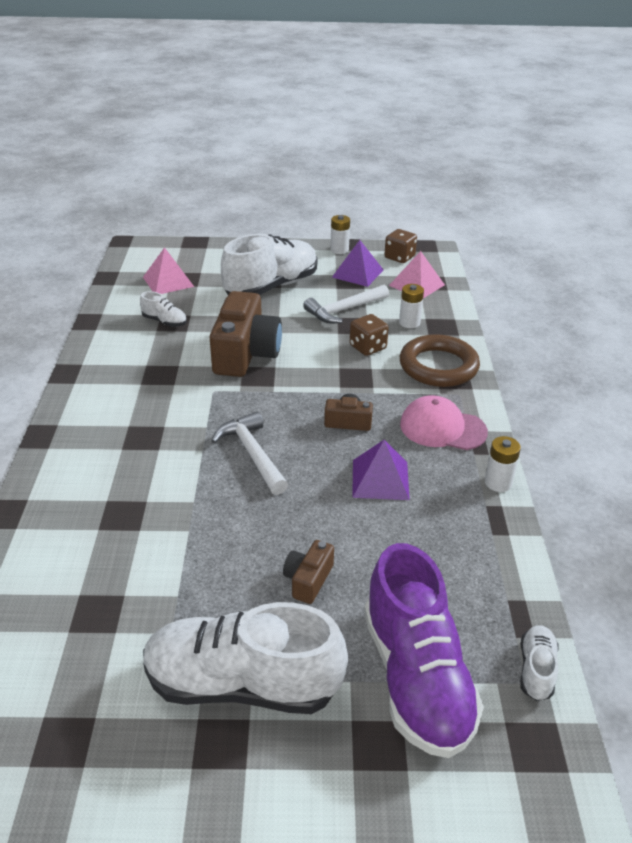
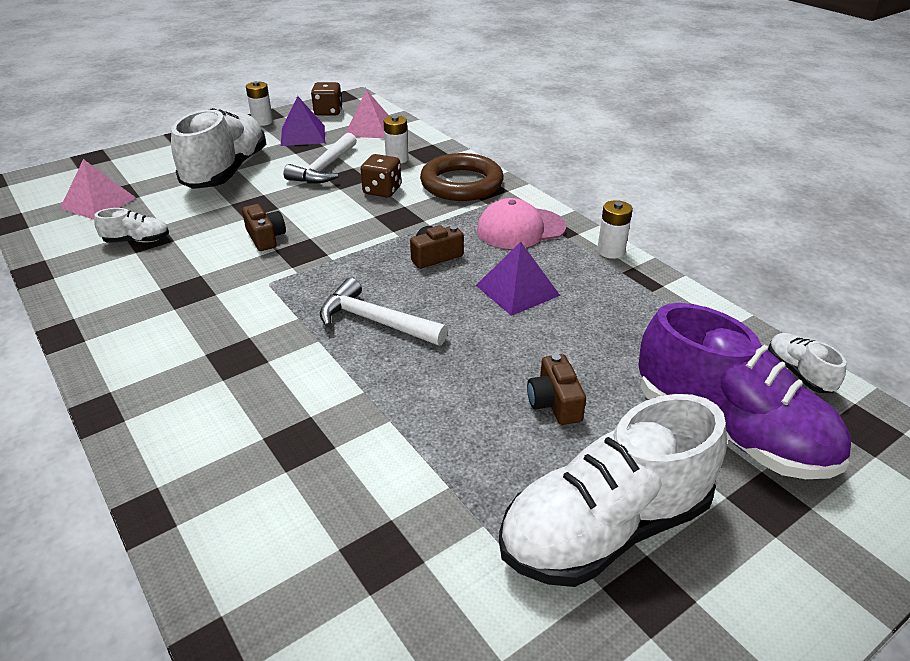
camera: 35 degrees left, 0 degrees up
(245, 353) = (265, 237): brown camera -> brown camera, size x0.48

